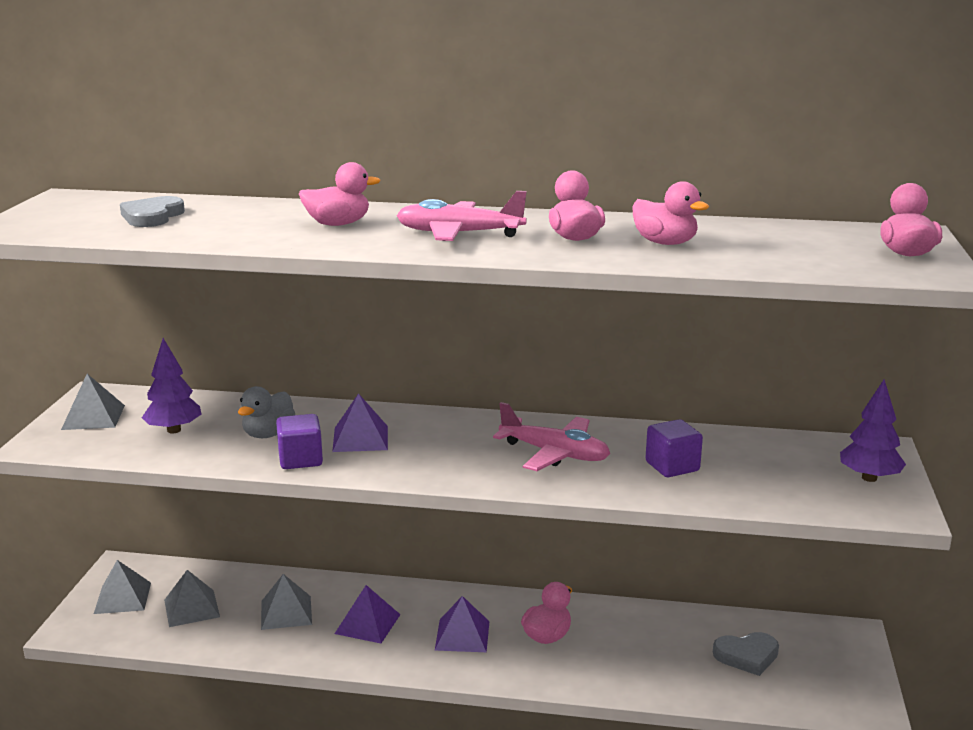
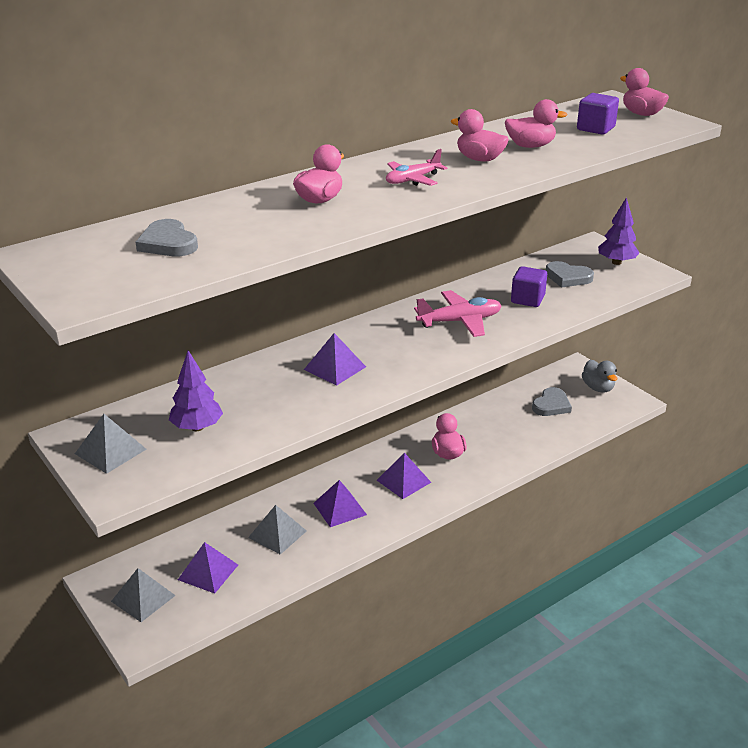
camera: 45 degrees left, 10 degrees up
(191, 608) = (208, 572): grey pyramid -> purple pyramid
(268, 434) = (270, 395): grey duck -> grey duck (598, 388)
(300, 459) = (328, 400): purple cube -> purple cube (595, 128)
(459, 234) = (412, 180): pink plane -> pink plane, size x0.67
(768, 467) = (568, 277): none -> grey heart

